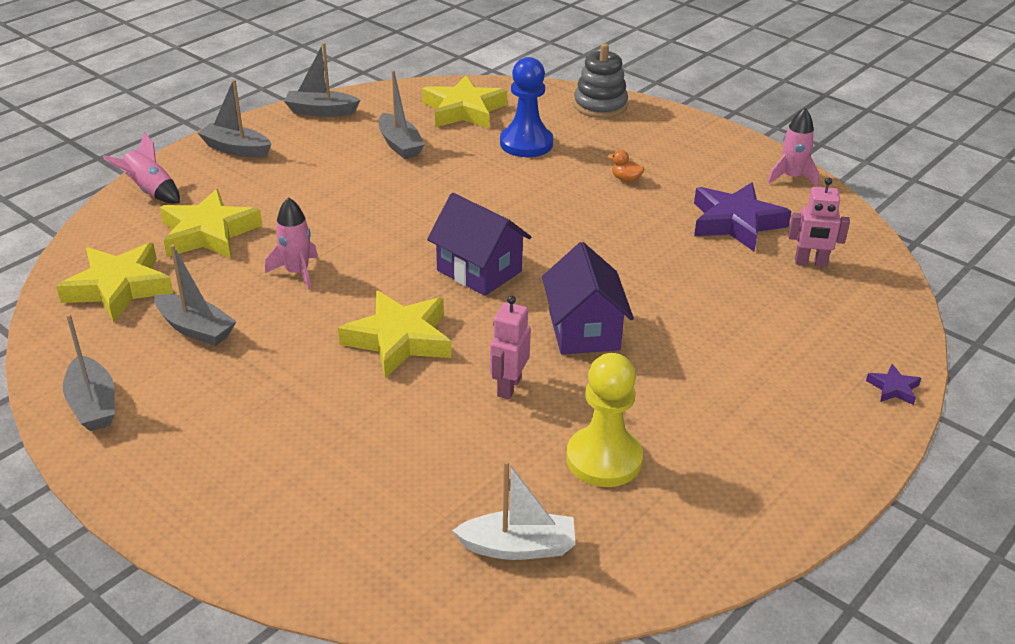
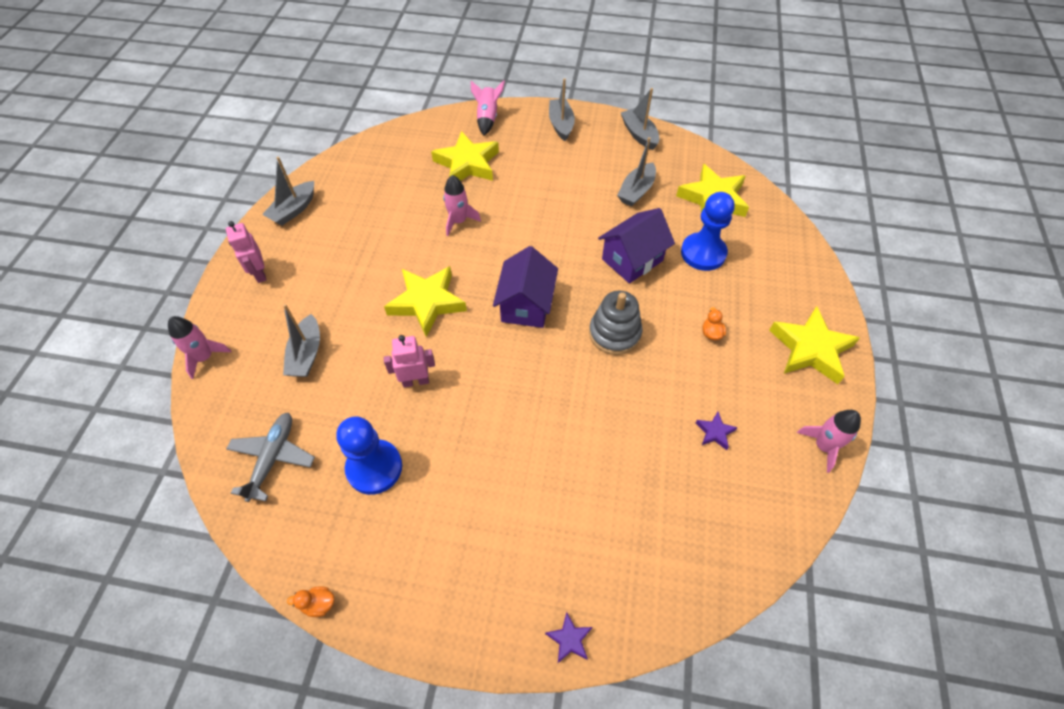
camera: 60 degrees right, 20 degrees up
(119, 288) = (392, 160): yellow star -> yellow star (810, 349)
(196, 329) = (378, 210): grey boat -> grey boat (306, 354)
(280, 575) = (205, 357): none -> pink rocket
(518, 547) = (273, 458): white boat -> grey plane
(584, 331) = (501, 394): purple house -> purple house (632, 260)
(600, 106) = (802, 269): grey stacking toy -> grey stacking toy (614, 333)
(604, 459) = (374, 468): yellow pawn -> blue pawn
(736, 223) = (715, 432): purple star -> purple star, size x0.44
(753, 561) = (319, 604): none -> orange duck
(810, 263) = (701, 510): pink robot -> pink robot (260, 273)

